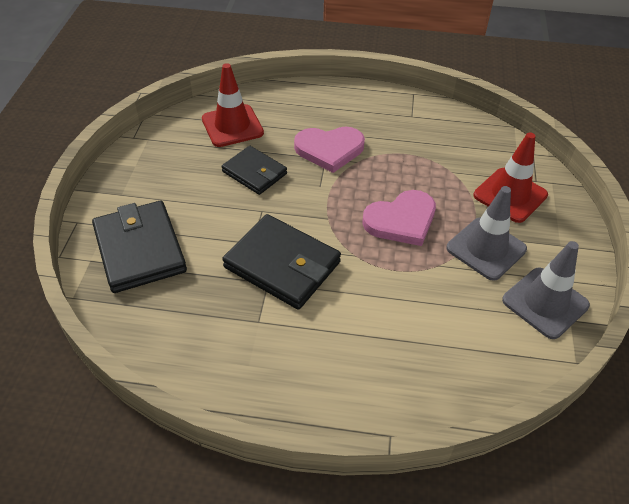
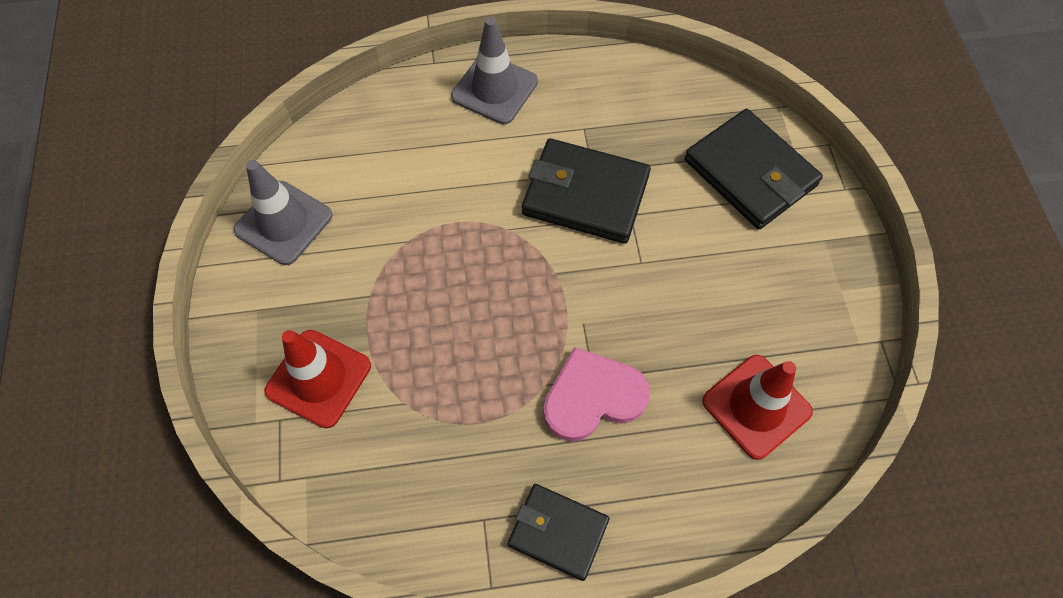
camera: 165 degrees right, 15 degrees up
(254, 173) = (679, 321): black wallet -> black wallet (558, 532)
(401, 220) = (462, 293): pink heart -> none
(486, 248) = (351, 278): grey traffic cone -> grey traffic cone (494, 89)

